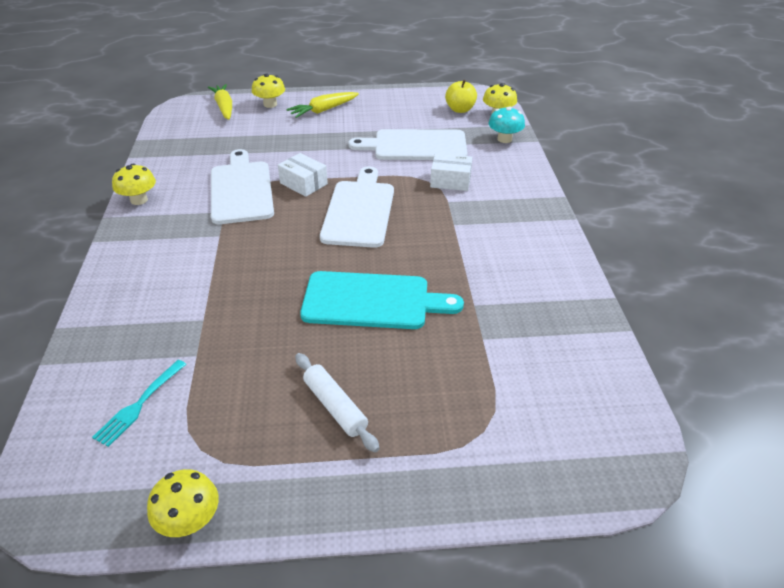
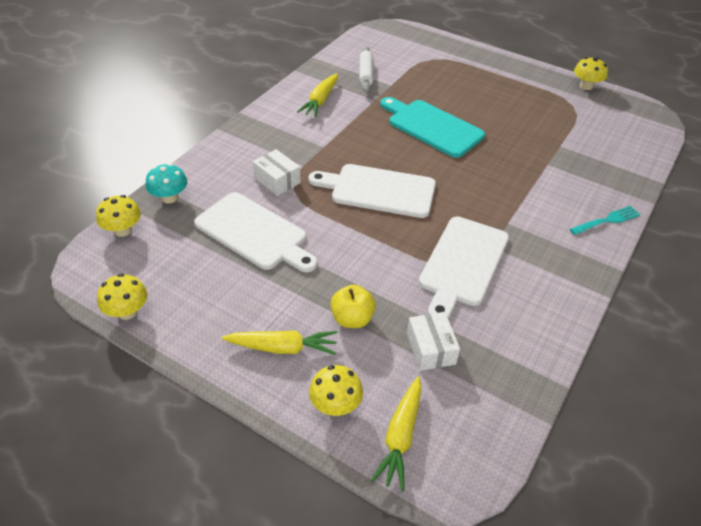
camera: 145 degrees left, 5 degrees up
(139, 200) = (569, 302): yellow mushroom -> yellow mushroom (127, 311)
(140, 404) = (601, 136): turquoise fork -> turquoise fork (606, 221)
(303, 183) = (400, 241): white box -> white box (431, 348)
(335, 406) = (495, 93): white rolling pin -> white rolling pin (365, 74)
(359, 210) = (378, 190): white cutting board -> white cutting board turned 60 degrees clockwise
(460, 109) = (144, 259): yellow apple -> yellow apple (352, 319)
(526, 270) = (320, 101): none -> yellow carrot

